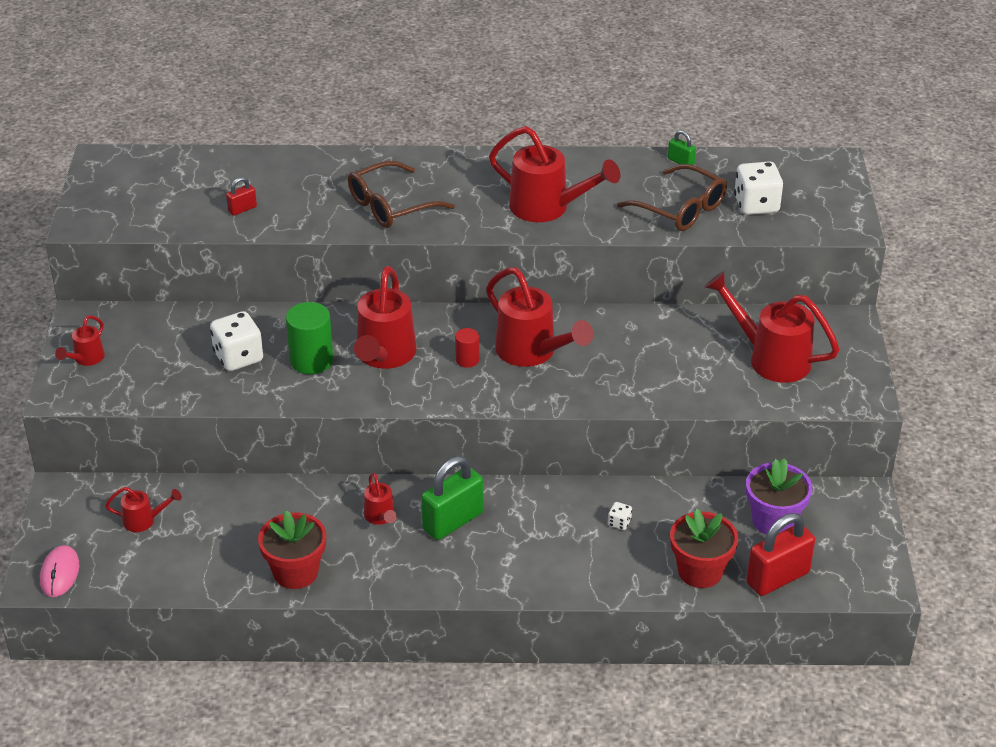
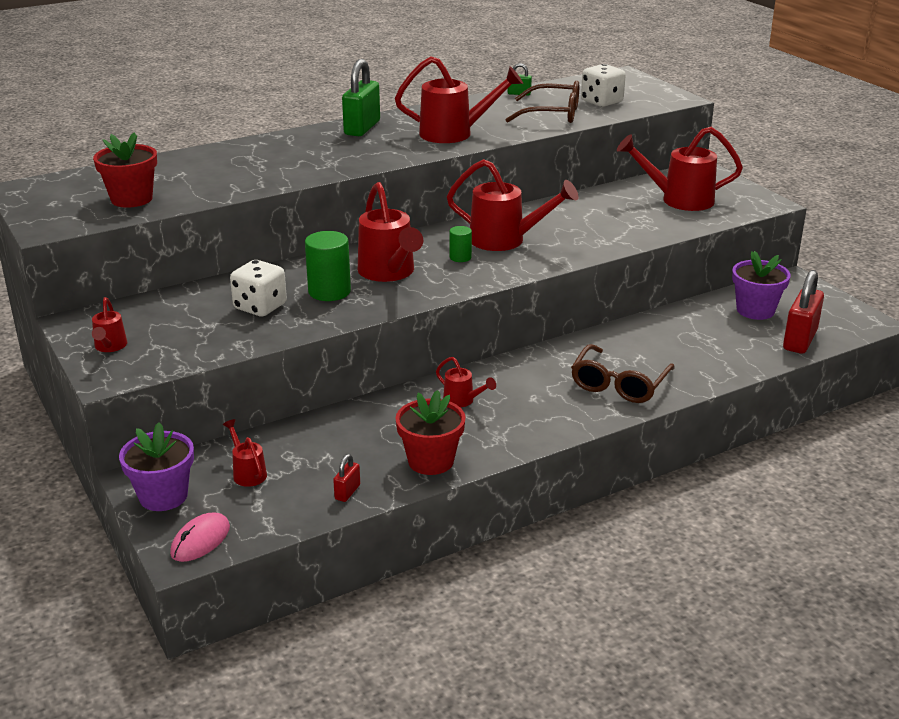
camera: 30 degrees left, 10 degrees down
(60, 573) = (200, 540): pink mouse -> pink mouse turned 60 degrees clockwise
(65, 517) = (163, 496): none -> purple flower pot
(144, 521) = (247, 473): red watering can -> red watering can turned 90 degrees counterclockwise
(242, 209) = (197, 187): red padlock -> red padlock (347, 492)
(391, 206) = (327, 158): brown glasses -> brown glasses (619, 384)
(453, 521) = (525, 384): green padlock -> green padlock (362, 128)
(467, 360) = (460, 257): red cylinder -> green cylinder
(619, 523) = (652, 345): white dice -> none
(700, 571) = (744, 354): red flower pot -> red flower pot (131, 199)

